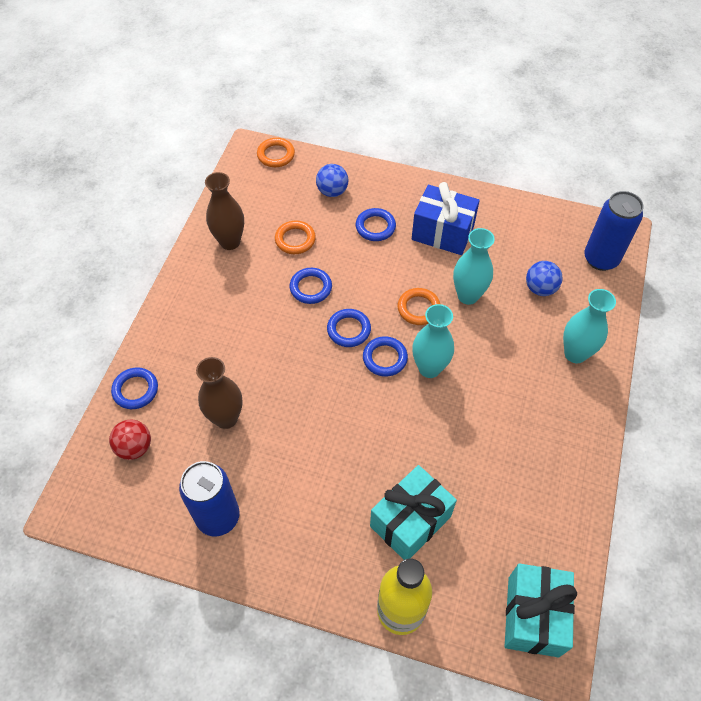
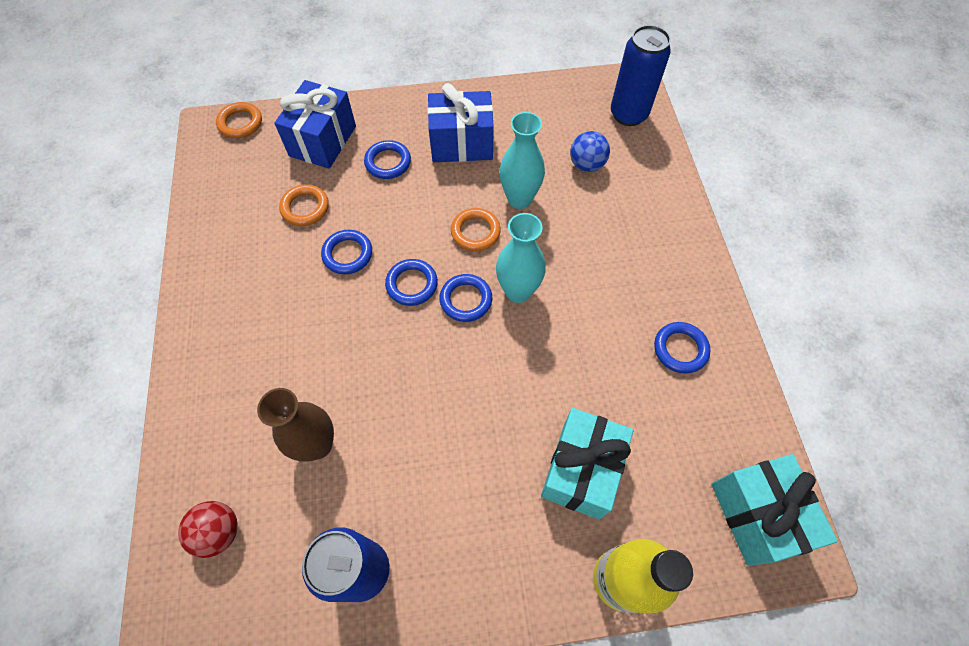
camera: 25 degrees left, 5 degrees up
(135, 390) = (189, 459): blue ring -> blue ring (680, 349)
(230, 242) = (230, 237): brown vase -> none
(332, 191) = (322, 141): blue ball -> blue gift
(575, 353) = (653, 217): turquoise vase -> none

